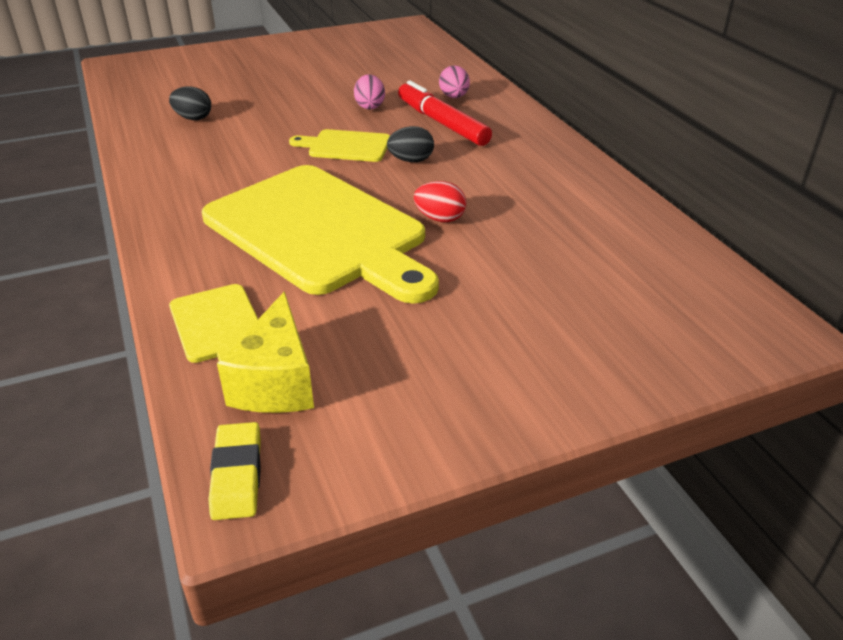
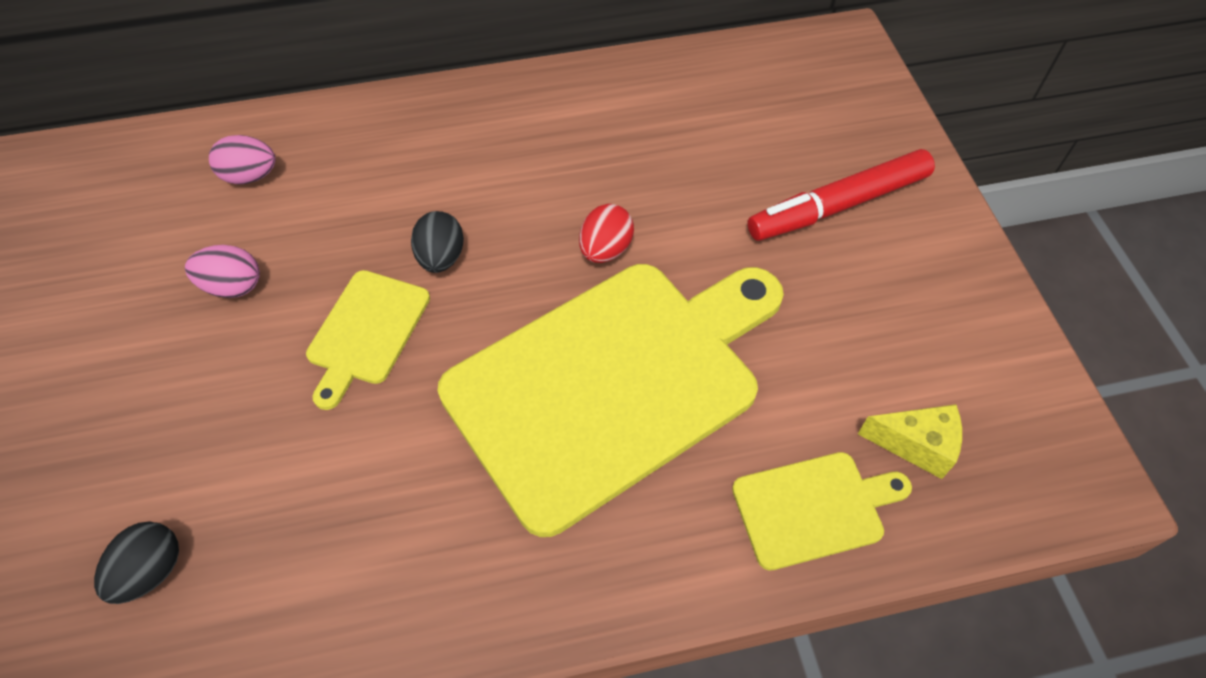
camera: 80 degrees left, 20 degrees up
(237, 475) = (1054, 484): yellow eraser -> none
(276, 382) = (916, 445): yellow cheese -> yellow cheese, size x0.66
(442, 123) = (335, 205): red marker -> red marker (838, 206)

